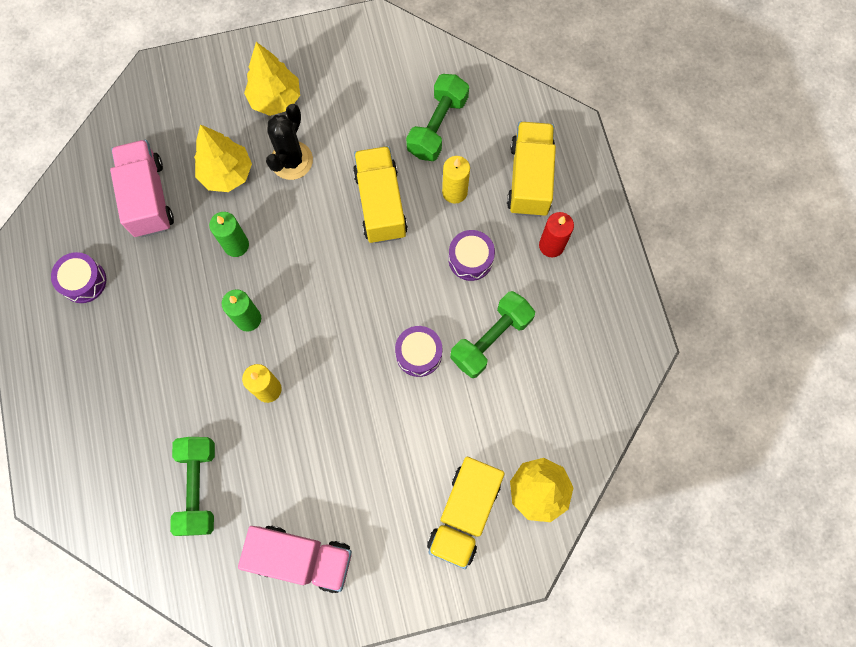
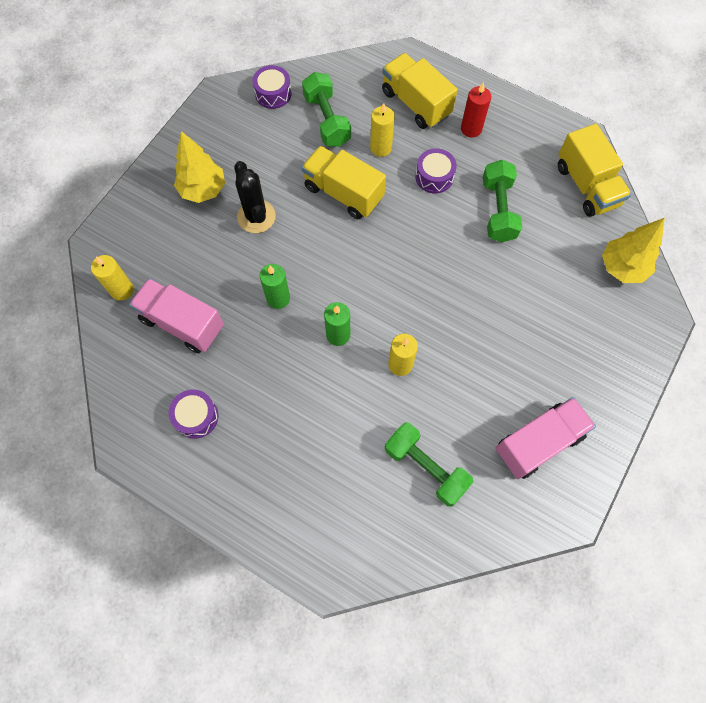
camera: 45 degrees left, 5 degrees down
(133, 129) = (122, 290): none -> yellow candle
(227, 174) = (221, 261): yellow tree -> none
(419, 354) = (467, 257): purple drum -> purple drum (273, 93)
(464, 514) = (598, 321): yellow truck -> yellow truck (586, 185)

